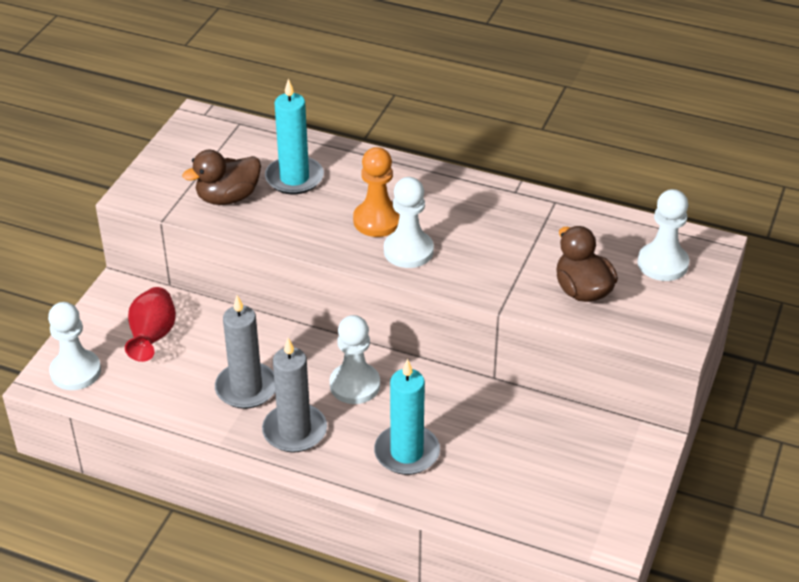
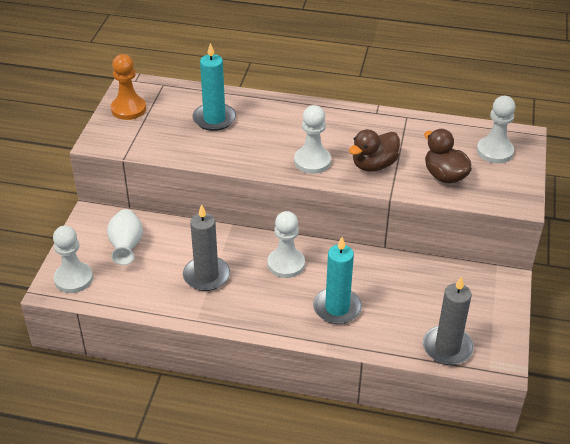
camera: 10 degrees left, 0 degrees up
(152, 337) = (126, 247): red vase -> white vase
(228, 197) = (169, 137): brown duck -> brown duck (374, 165)
(294, 431) = (250, 302): grey candle -> grey candle (447, 347)
(377, 220) = (283, 142): orange pawn -> orange pawn (128, 109)

